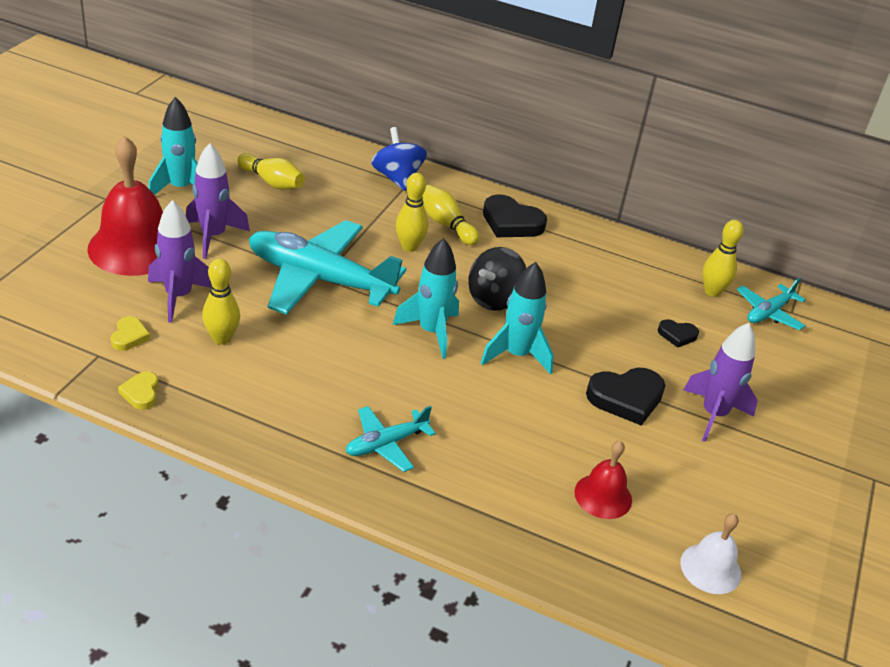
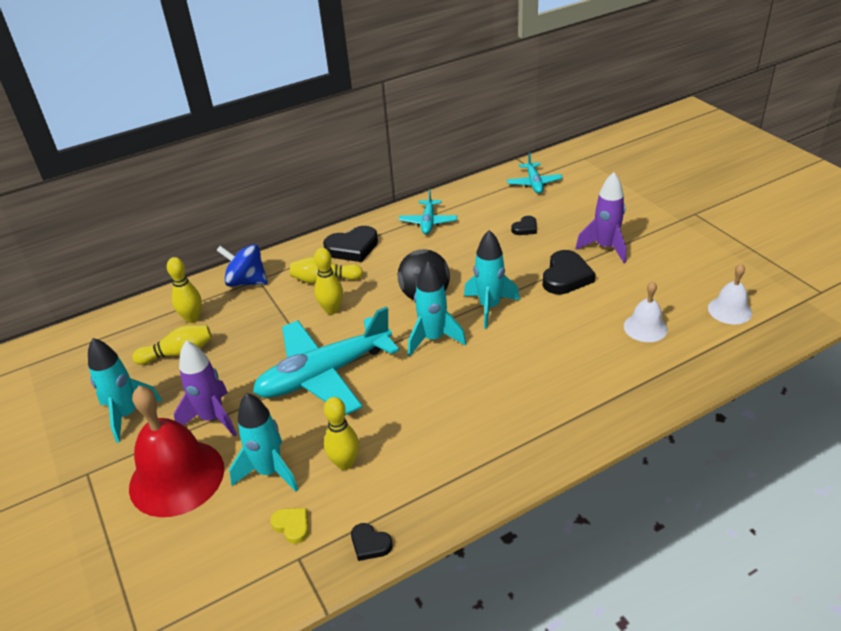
camera: 45 degrees left, 0 degrees up
(141, 393) = (370, 544): yellow heart -> black heart
(179, 297) = (269, 472): purple rocket -> turquoise rocket
(386, 444) = (531, 413): turquoise plane -> turquoise plane (428, 222)
(603, 496) = (645, 327): red bell -> white bell
(712, 292) = (497, 195): yellow bowling pin -> yellow bowling pin (192, 318)

